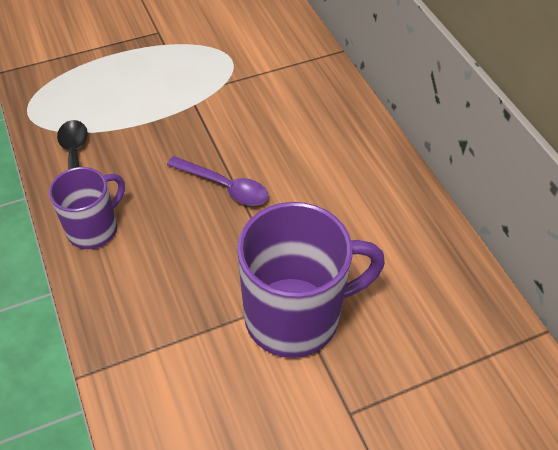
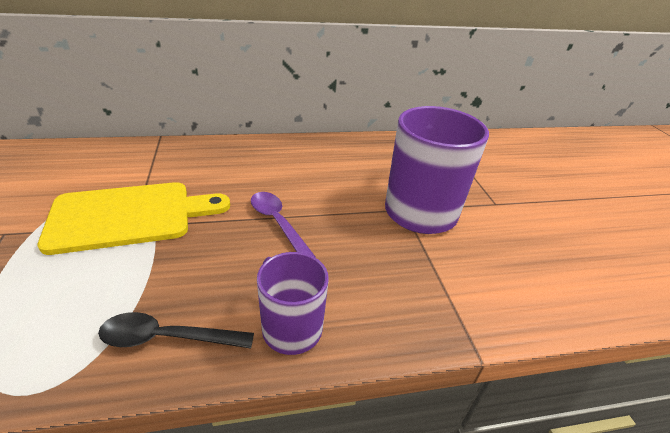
camera: 80 degrees left, 15 degrees down
(200, 85) = (129, 216): none -> yellow cutting board
(225, 187) = (277, 223): purple spoon -> purple spoon turned 75 degrees counterclockwise

